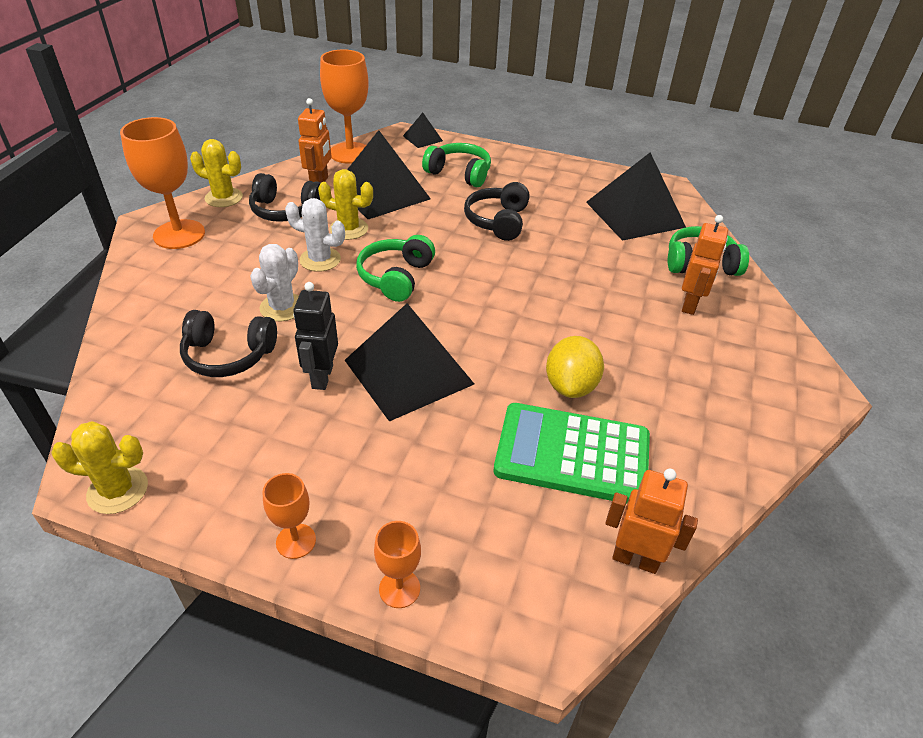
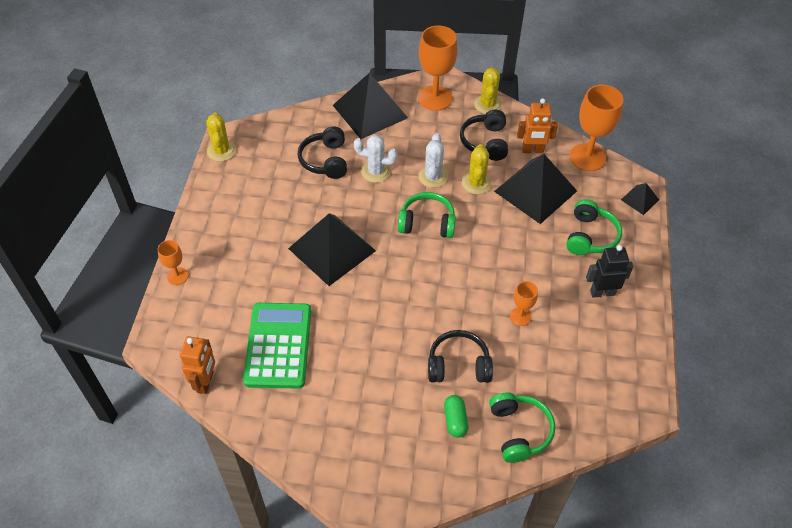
camera: 80 degrees right, 10 degrees up
(296, 541) = (200, 228): orange goblet -> orange goblet (520, 316)
(322, 377) = (317, 208): black robot -> black robot (602, 292)
(498, 221) = (525, 274): black headphones -> black headphones (458, 365)
(570, 386) = (339, 340): yellow lemon -> none
(634, 214) = (581, 377): black pyramid -> black pyramid (370, 111)
(690, 304) = (455, 420): orange robot -> green capsule

